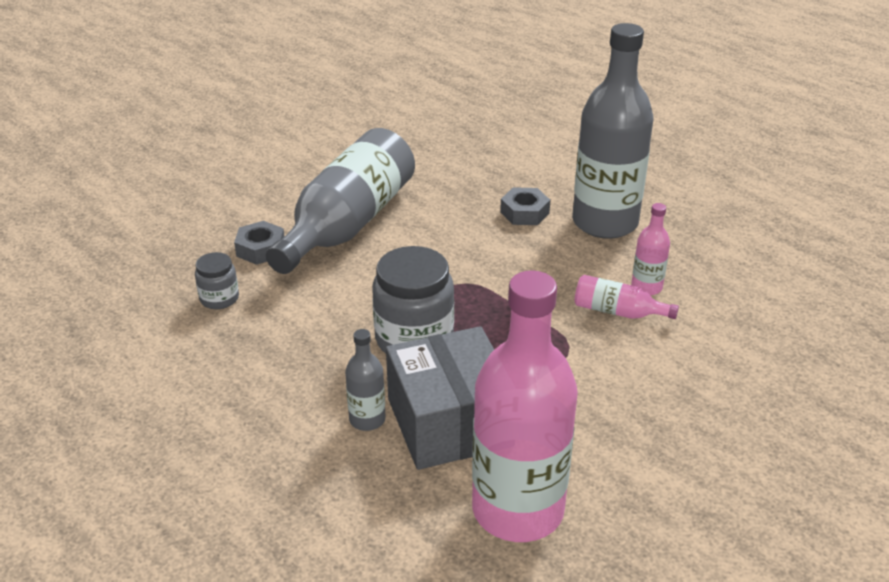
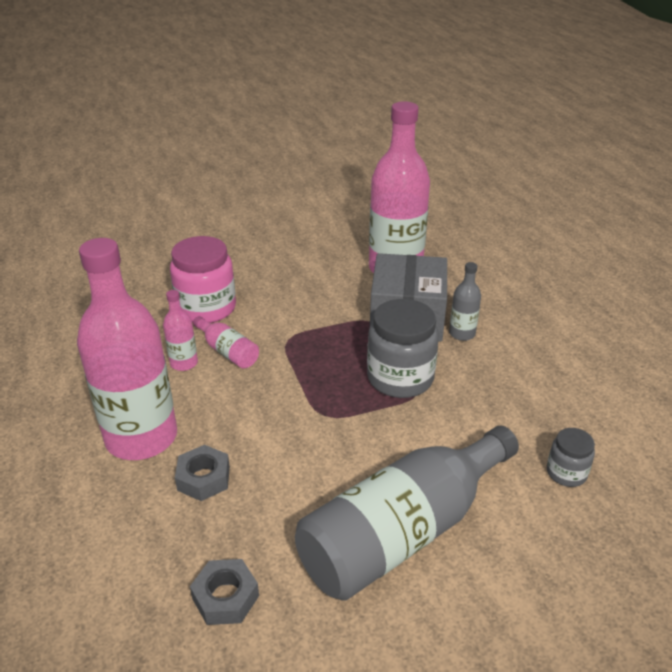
camera: 155 degrees left, 0 degrees up
(261, 249) = (514, 527): grey nut -> grey nut (225, 597)
(605, 222) = (141, 437): grey bottle -> pink bottle
(701, 354) = (206, 308): none -> pink jar

